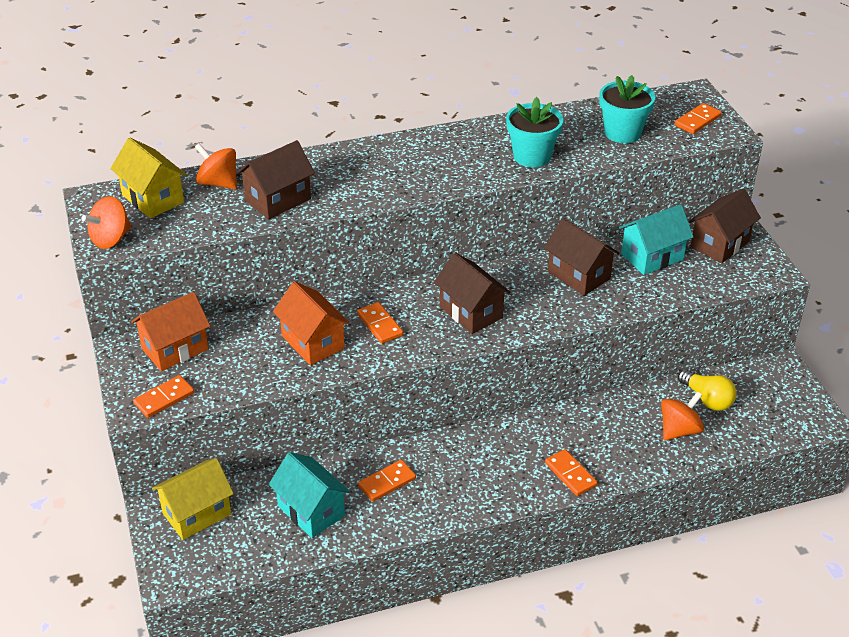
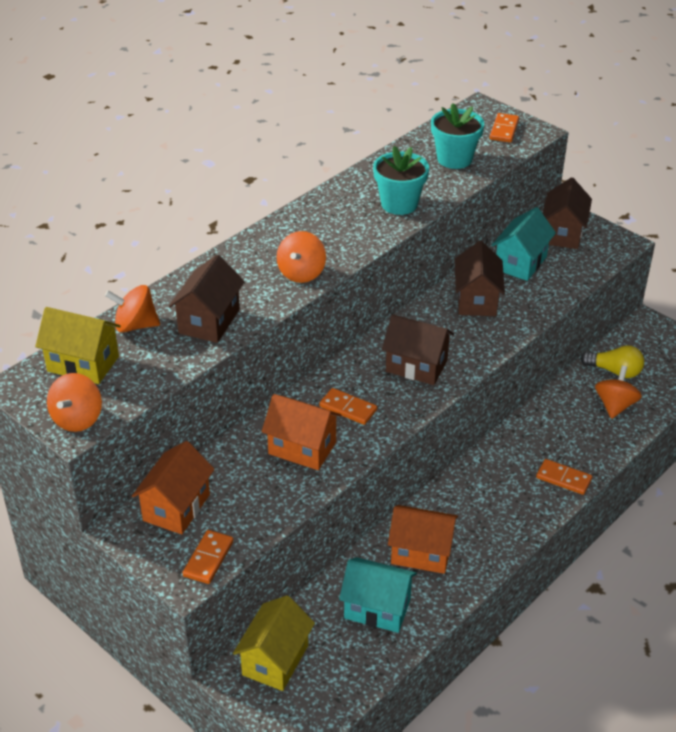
camera: 30 degrees left, 0 degrees up
(387, 482) = (421, 553): orange domino -> orange house
(390, 187) = (301, 273): none -> orange spinning top
(578, 275) = (476, 300): brown house -> brown house turned 75 degrees clockwise

